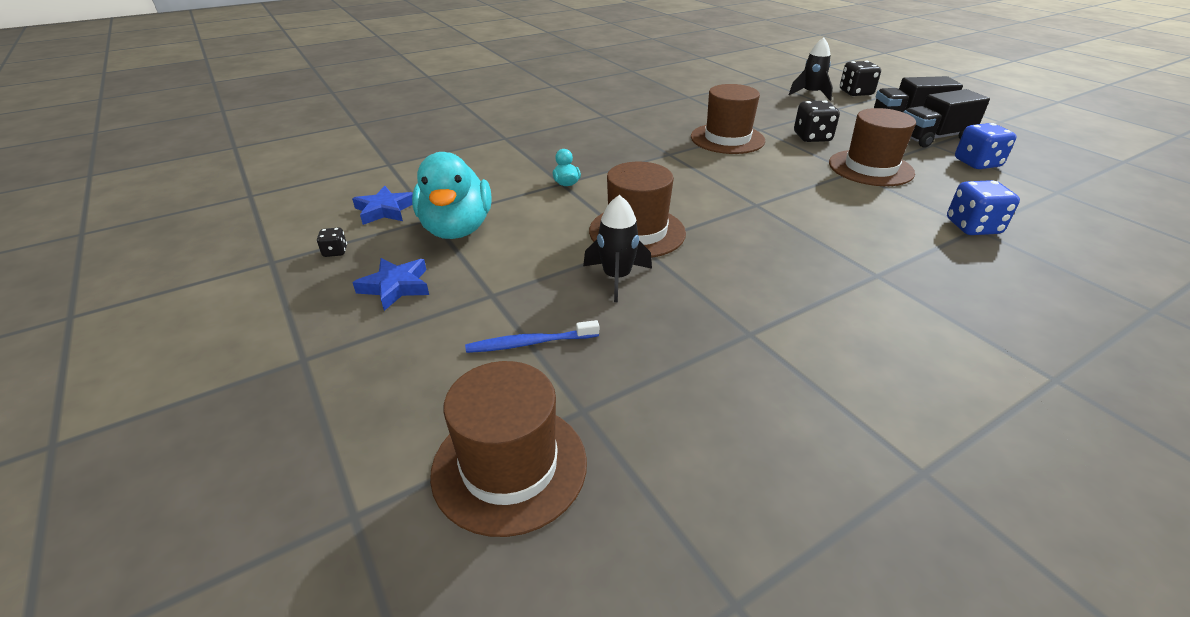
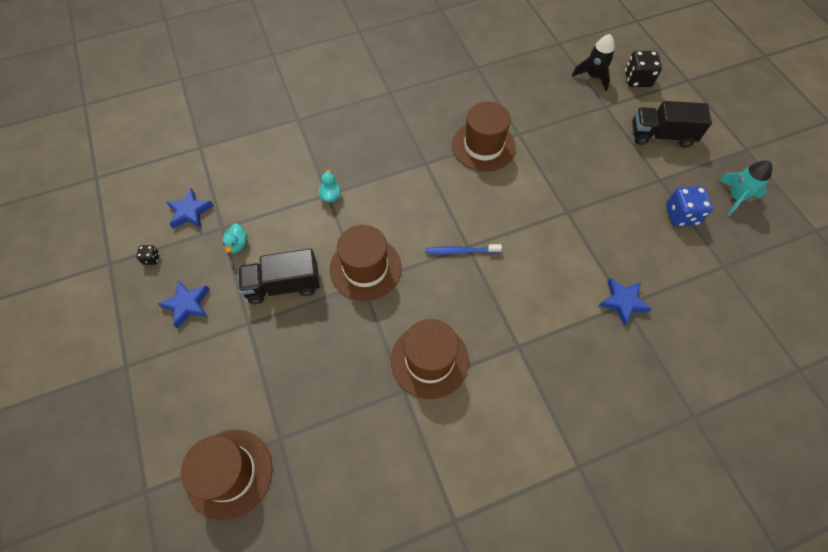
camera: 10 degrees right, 25 degrees up
(457, 229) = (237, 244): turquoise duck -> turquoise duck, size x0.41
(530, 343) = (262, 375): blue toothbrush -> blue toothbrush (460, 251)
(617, 278) = (335, 319): black rocket -> none
(812, 137) = (558, 154): black dice -> none
(870, 168) = (585, 209): brown hat -> brown hat (429, 360)
(934, 138) = (667, 169): black truck -> black truck (283, 285)
(972, 227) = (622, 302): blue dice -> blue star
(1021, 148) = (736, 197): none -> turquoise rocket

